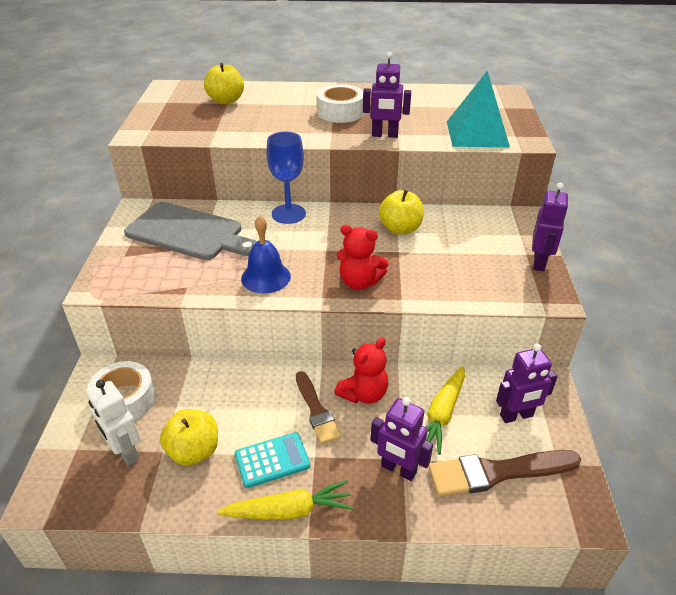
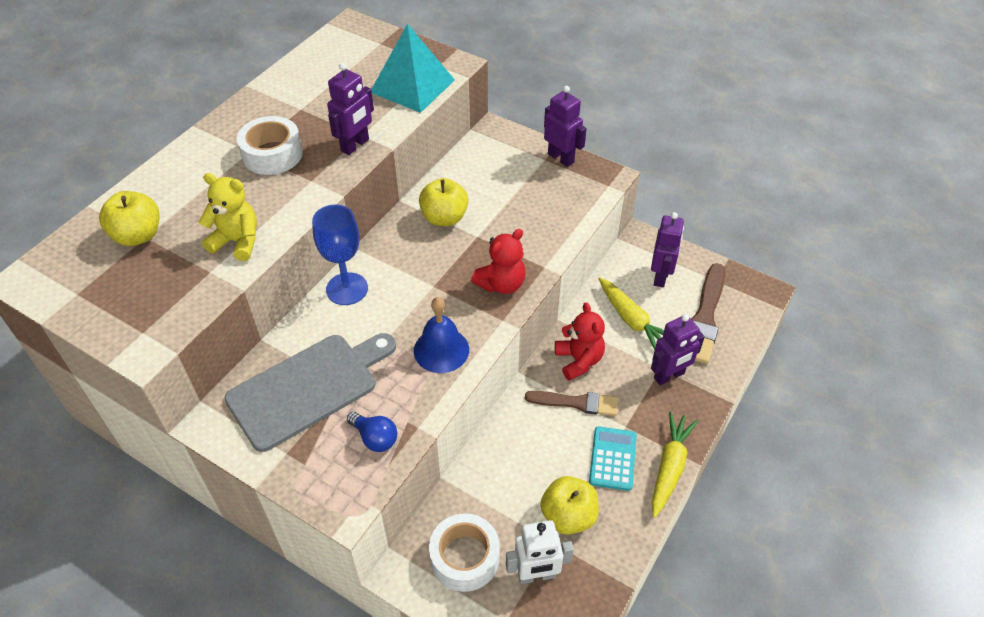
camera: 60 degrees left, 10 degrees up
(162, 277) = (375, 438): none -> blue light bulb
(249, 129) = (237, 241): none -> yellow teddy bear

